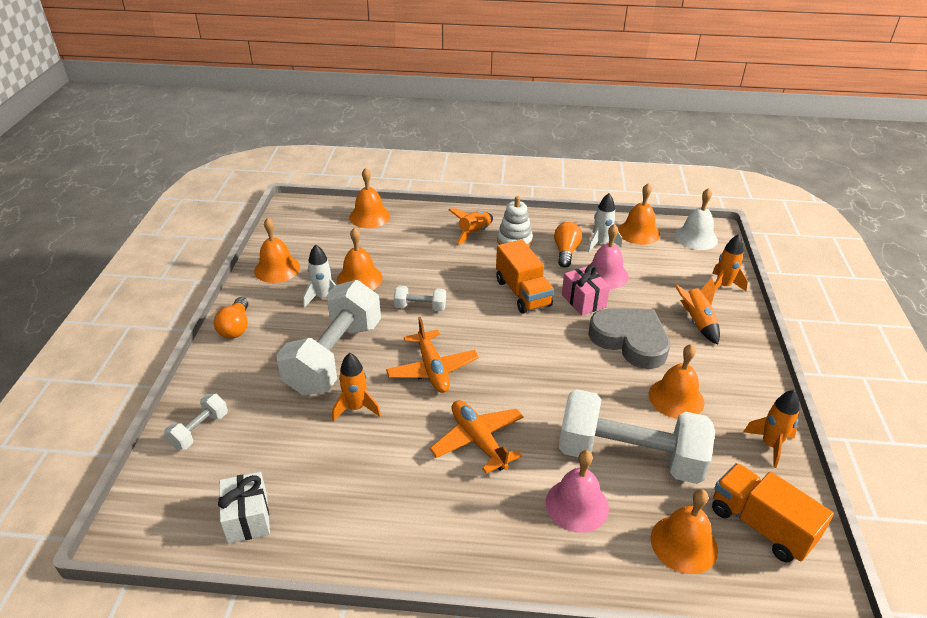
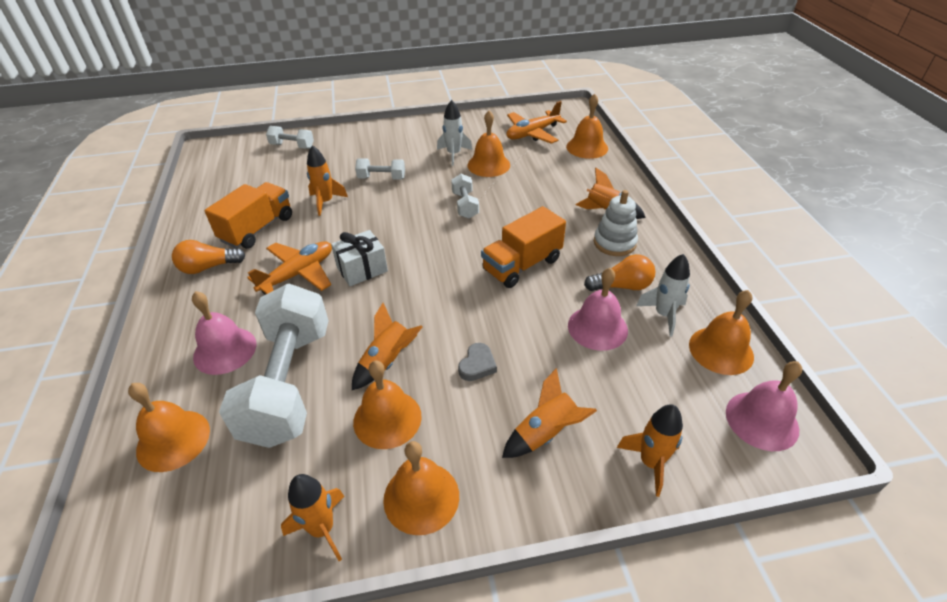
camera: 75 degrees right, 5 degrees up
(236, 327) = (400, 129): orange light bulb -> orange light bulb (208, 267)
(247, 518) = (216, 185): white gift -> white gift (362, 269)
(277, 269) = (479, 125): orange bell -> orange bell (421, 497)
(334, 357) = (381, 178): white dumbbell -> white dumbbell, size x0.44
(432, 369) = (382, 230): orange plane -> orange plane (532, 133)
(583, 301) = (533, 314): pink gift -> none
(616, 390) = (387, 361): none -> orange rocket
(630, 341) = (477, 365): grey heart -> grey heart, size x0.42
(696, 237) = (762, 420): white bell -> pink bell
(760, 525) = (192, 516): orange truck -> orange truck (257, 229)

